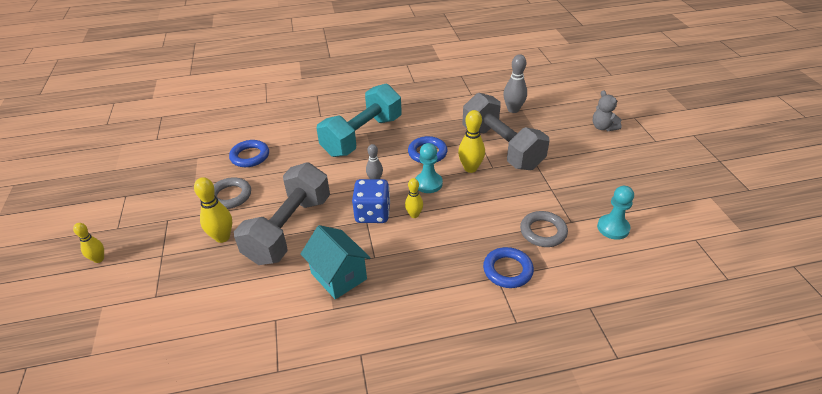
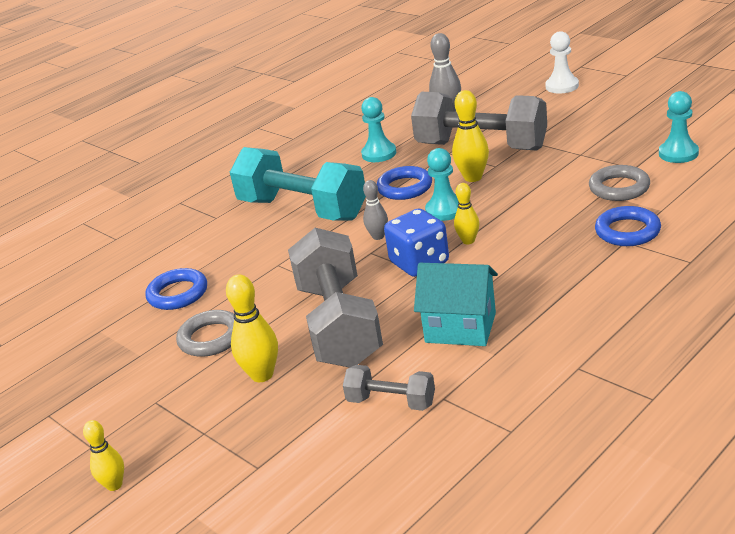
camera: 30 degrees left, 10 degrees down
(251, 302) = (391, 402): none -> grey dumbbell
(362, 136) = (302, 210): turquoise dumbbell -> turquoise dumbbell turned 60 degrees counterclockwise
(442, 119) = (379, 154): none -> turquoise pawn
(603, 127) = (562, 86): grey teddy bear -> white pawn

